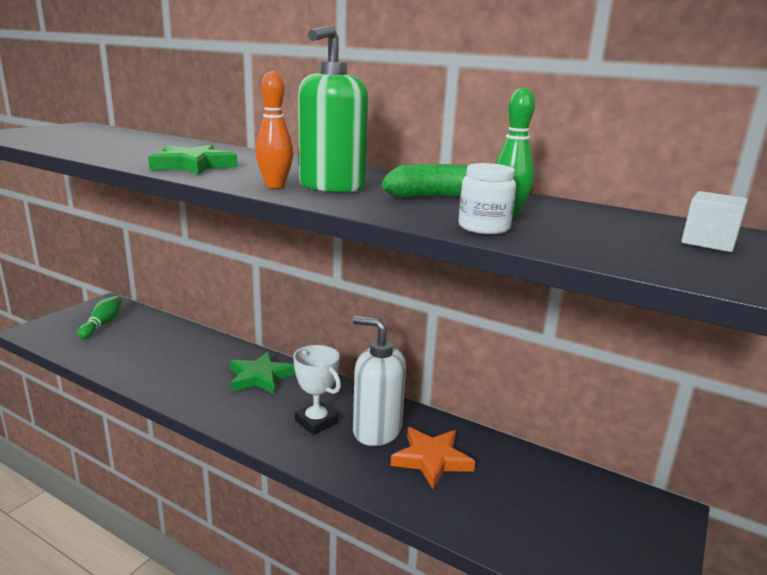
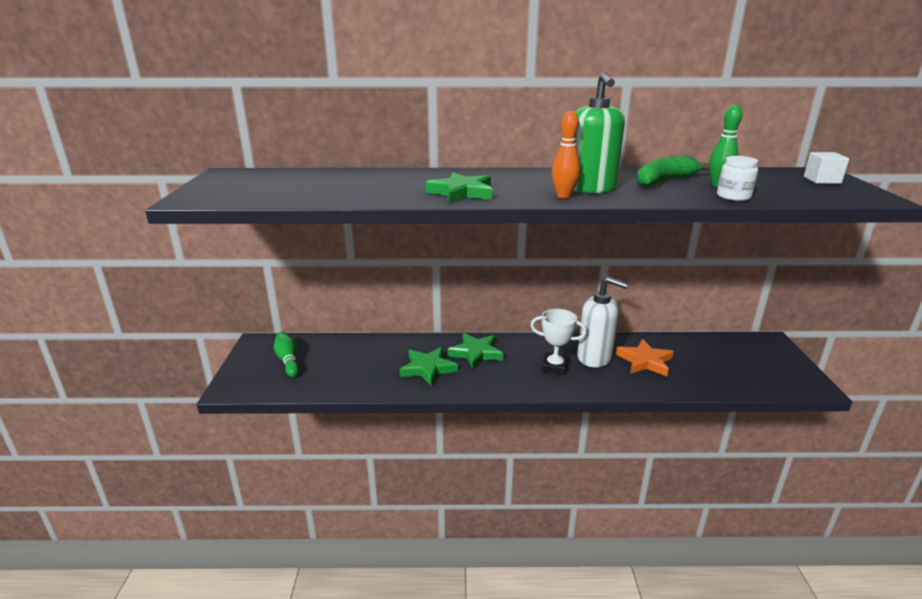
camera: 30 degrees left, 5 degrees up
(194, 374) = (428, 369): none -> green star
(376, 430) = (594, 357): white soap dispenser -> white soap dispenser turned 150 degrees counterclockwise

